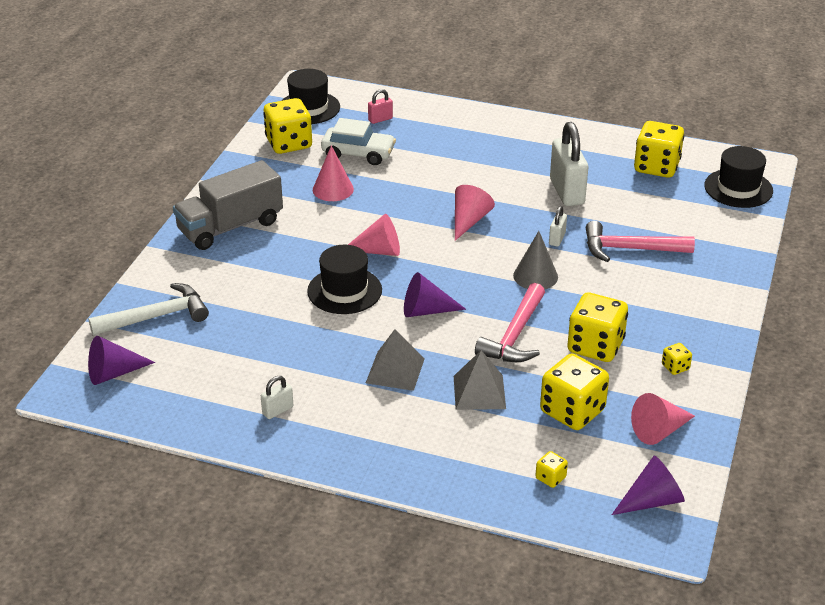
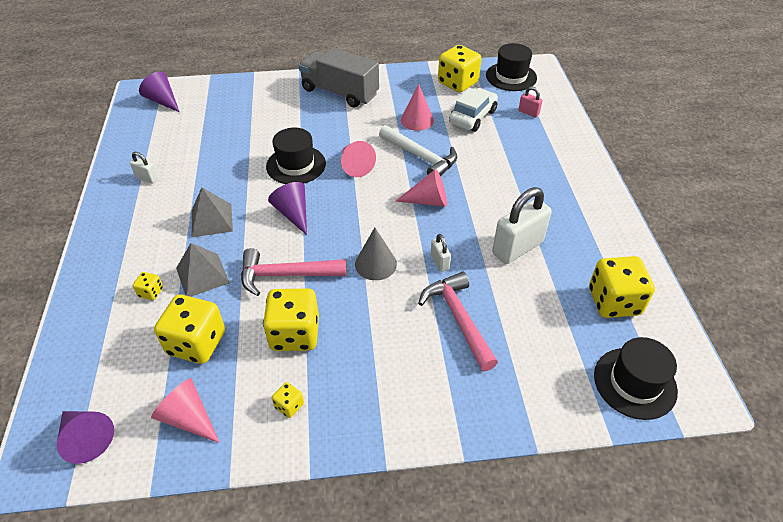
camera: 65 degrees right, 10 degrees up
(156, 317) = (226, 97): white hammer -> white hammer (420, 157)
(358, 154) = (472, 117): white car -> white car turned 135 degrees counterclockwise
(550, 478) = (104, 353): yellow dice -> yellow dice (151, 292)
(557, 239) = (439, 262): white padlock -> white padlock turned 75 degrees clockwise

